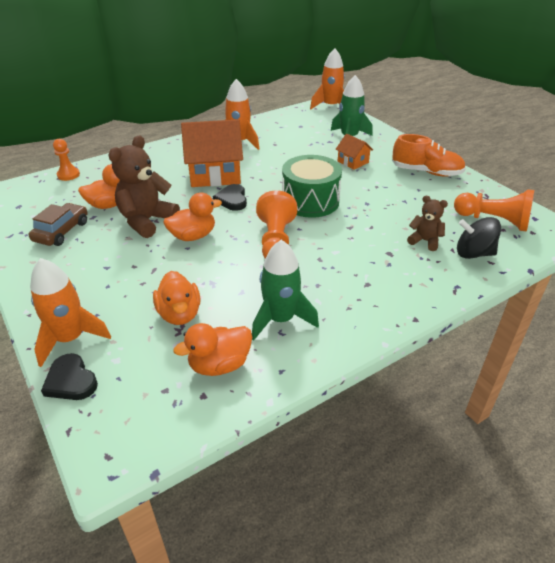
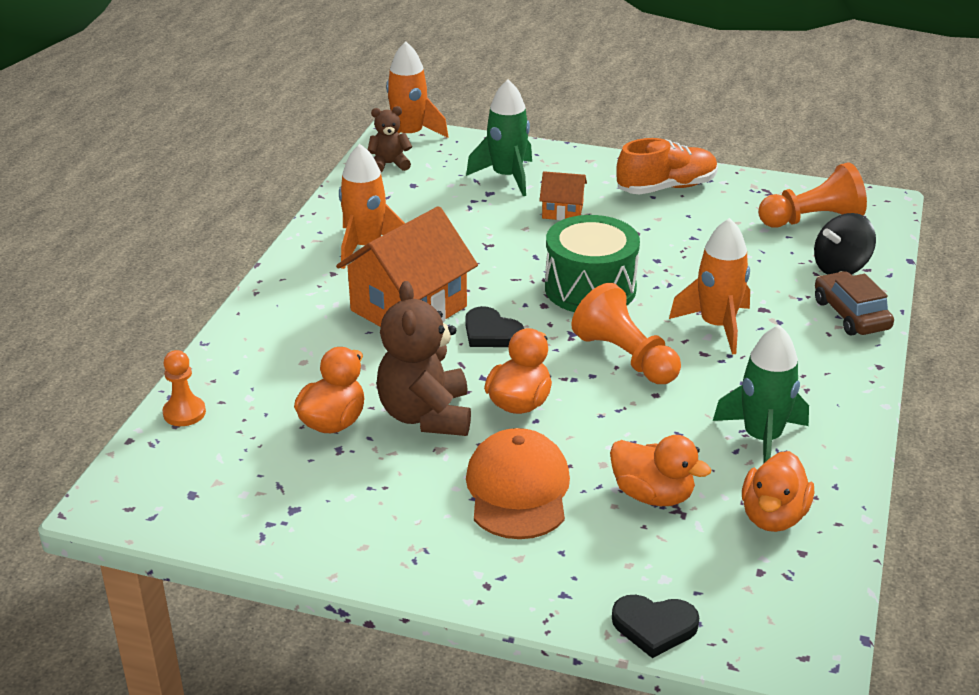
camera: 40 degrees left, 5 degrees down
(61, 231) = (330, 490): brown car -> brown car (851, 315)
(70, 339) = (578, 592): orange rocket -> orange rocket (717, 326)
(127, 274) = (518, 490): none -> orange cap
(425, 241) = (778, 277): brown teddy bear -> brown teddy bear (389, 164)

